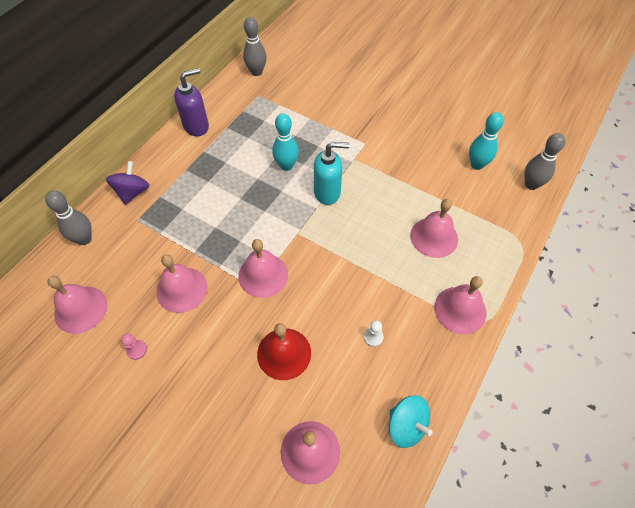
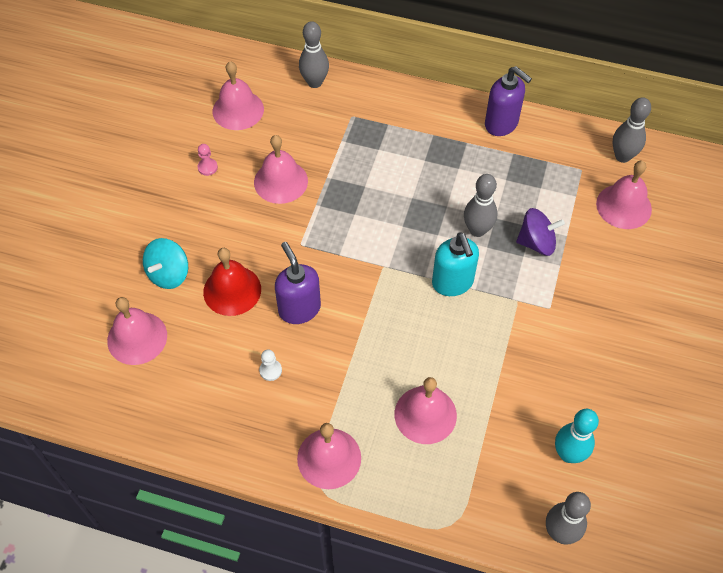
camera: 75 degrees right, 0 degrees up
(133, 192) = (385, 99): purple spinning top -> purple spinning top (536, 243)
(263, 275) = (318, 247): pink bell -> pink bell (623, 206)
(286, 166) = (477, 230): turquoise bowling pin -> grey bowling pin
(319, 302) = (299, 309): none -> purple soap dispenser
(406, 426) = (178, 420): turquoise spinning top -> turquoise spinning top (169, 274)

